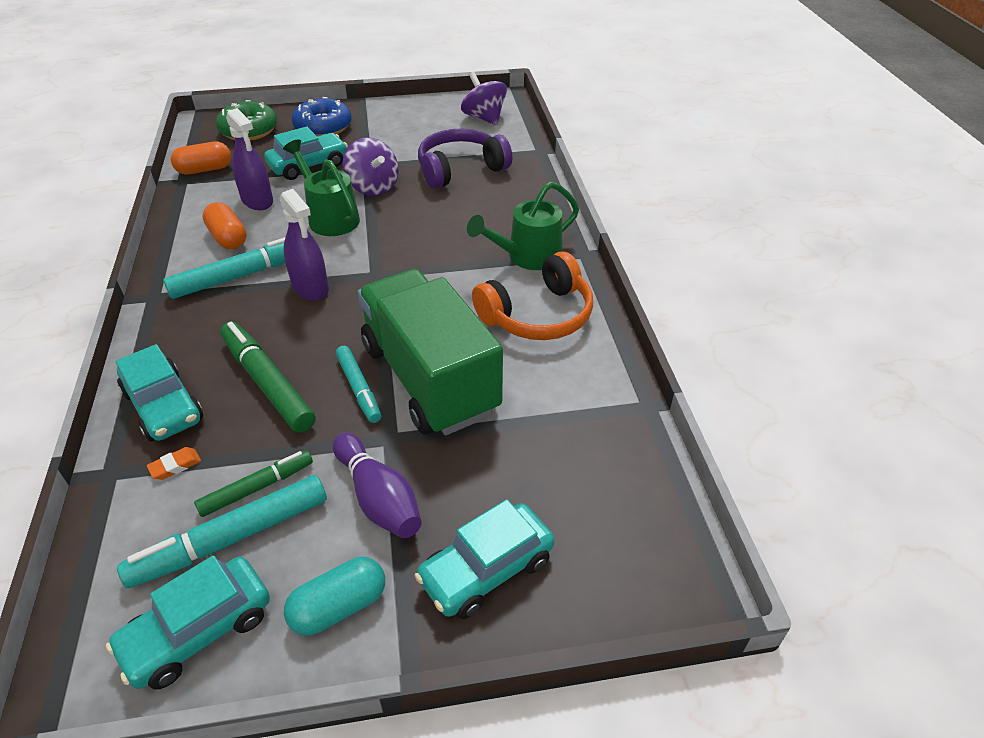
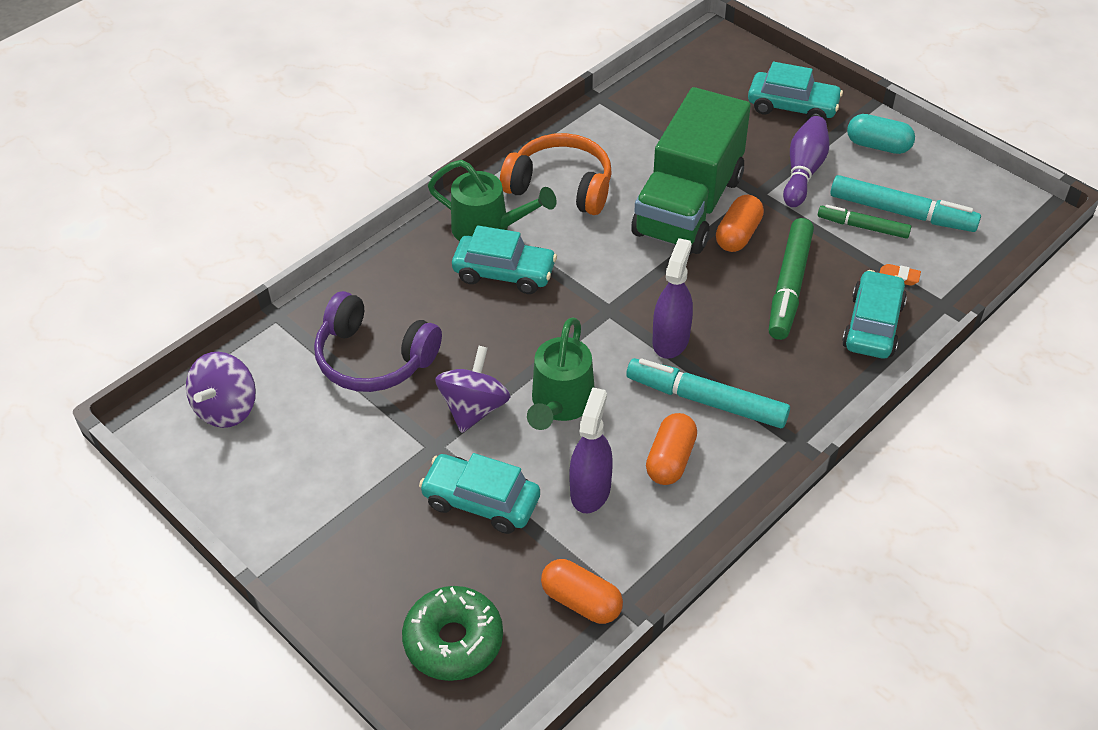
camera: 125 degrees left, 5 degrees up
(198, 631) = (954, 186): turquoise car -> turquoise car (504, 273)
(323, 127) = (378, 560): blue donut -> none
(359, 389) = (738, 235): turquoise marker -> orange capsule

